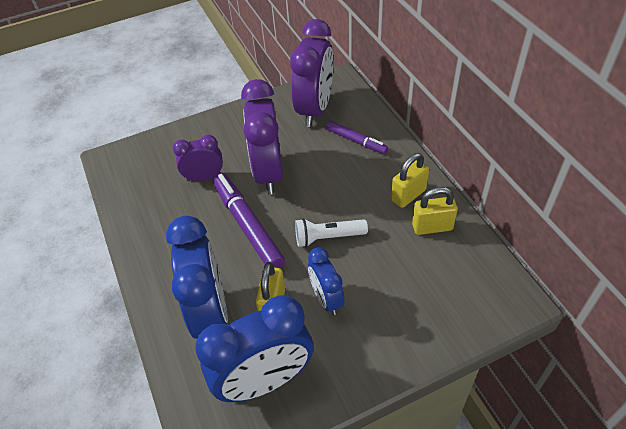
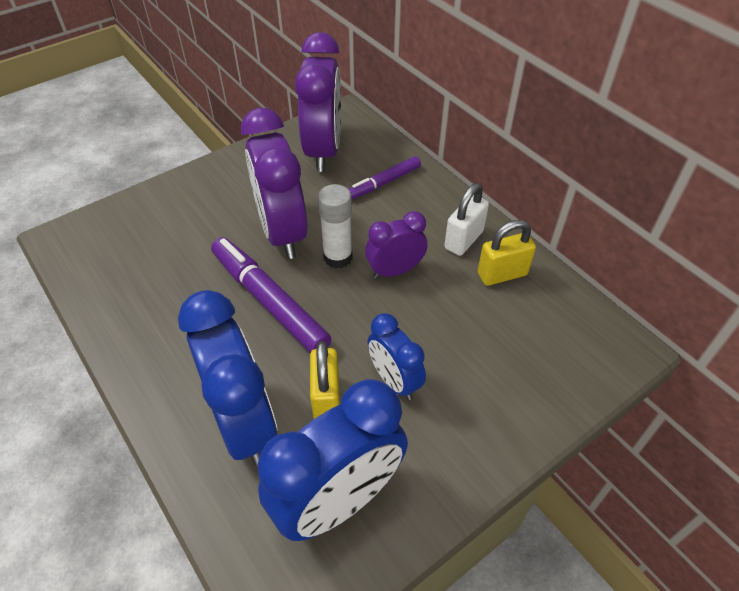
camera: 15 degrees left, 0 degrees up
(204, 177) = (197, 247): purple clock -> purple clock (395, 271)
(306, 197) = (338, 257): none -> white glue stick
(328, 237) = (377, 303): white flashlight -> none
(356, 141) = (384, 183): purple marker -> purple marker turned 120 degrees clockwise
(408, 195) = (463, 240): yellow padlock -> white padlock

